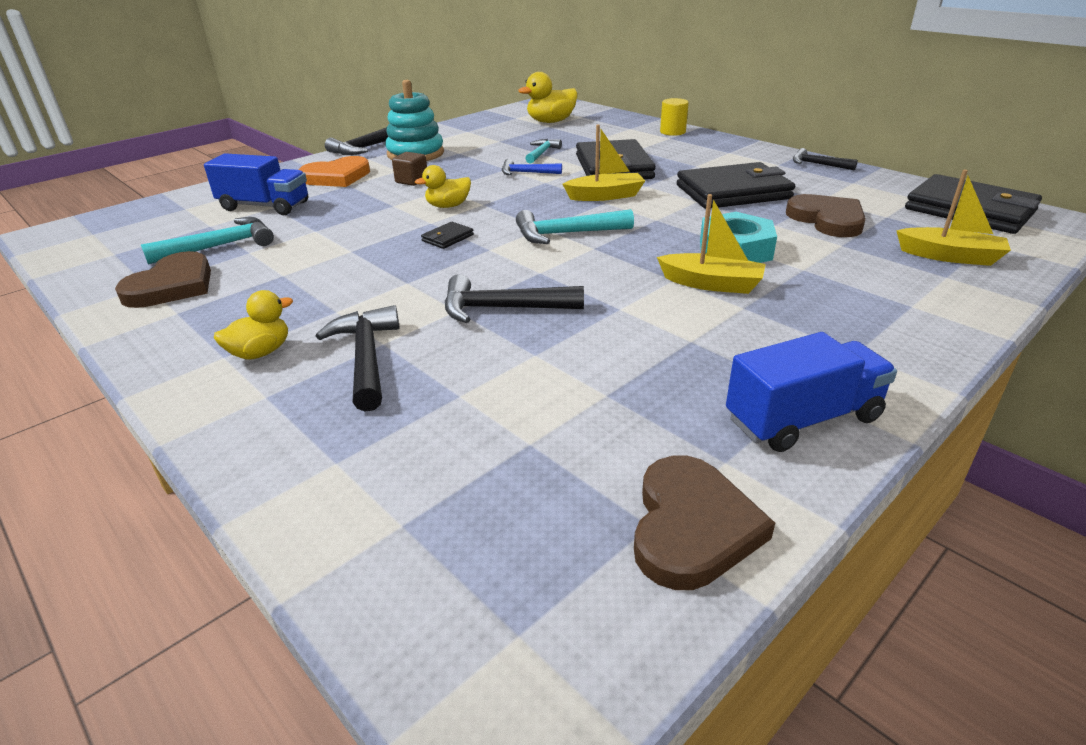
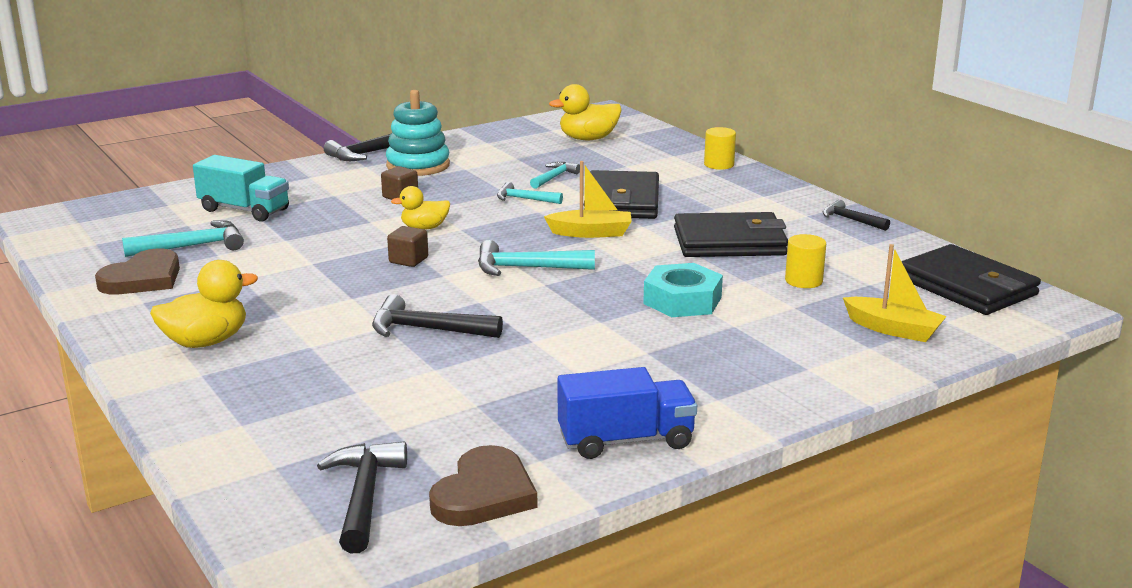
camera: 10 degrees right, 10 degrees down
(260, 352) = (206, 342): yellow duck -> yellow duck, size x1.52
(264, 206) = (244, 210): blue truck -> turquoise truck
(337, 177) = (325, 185): orange heart -> none
(366, 358) = (292, 356): black hammer -> black hammer (364, 496)
(447, 238) = (408, 260): black wallet -> brown cube
(526, 173) = (524, 199): blue hammer -> turquoise hammer
(711, 284) = (634, 329): yellow boat -> none
(827, 220) = (803, 281): brown heart -> yellow cylinder

